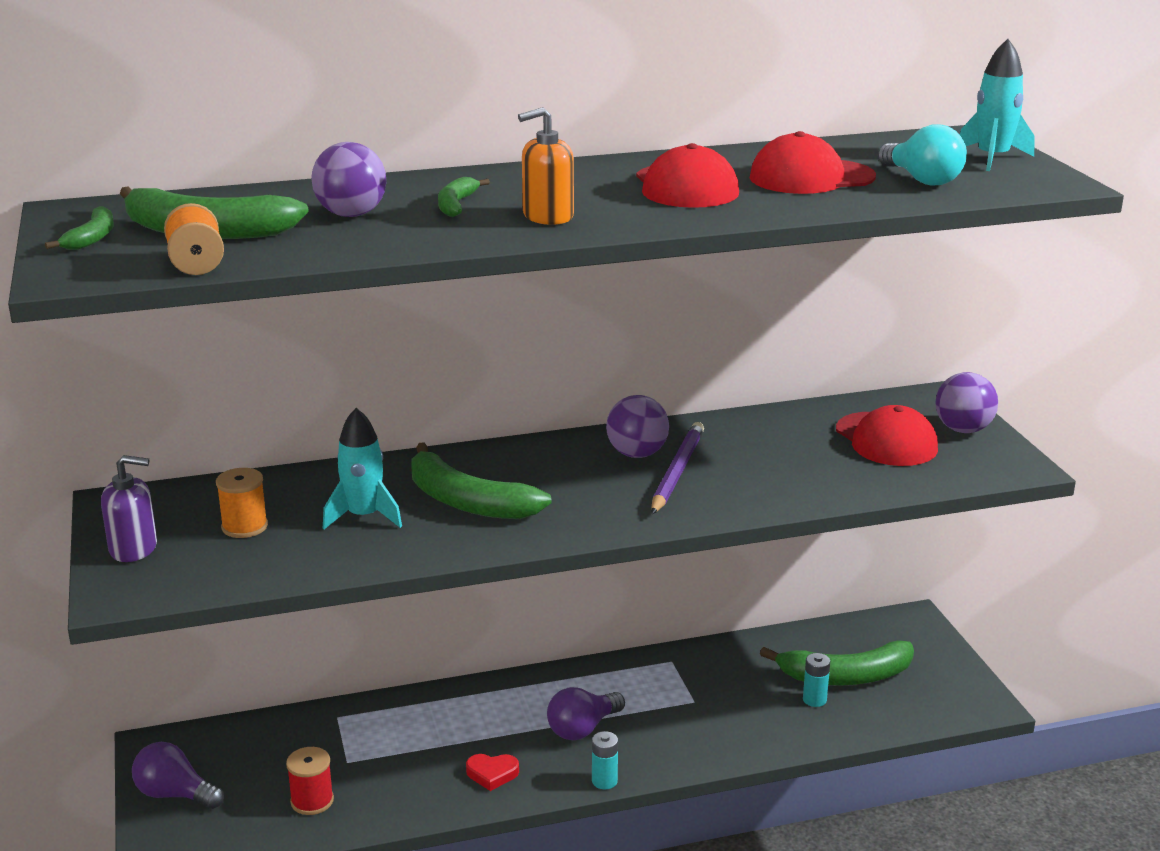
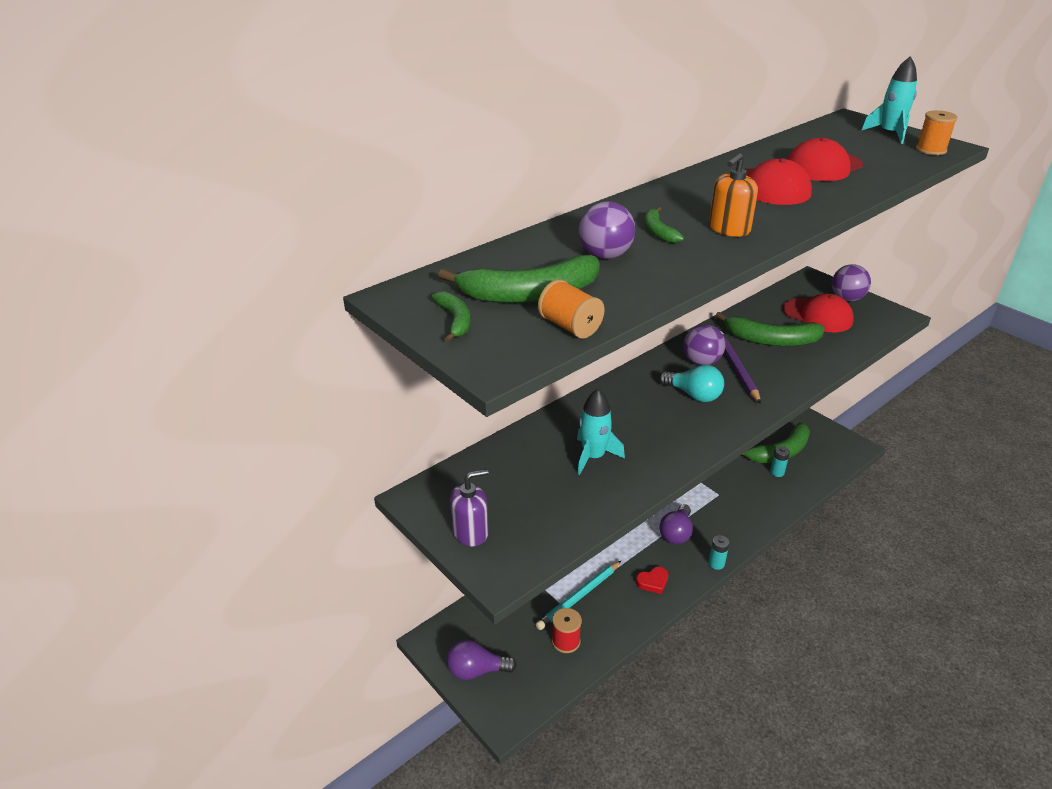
camera: 25 degrees left, 10 degrees up
(244, 526) = (526, 489): orange spool -> orange spool (931, 150)
(377, 758) = (579, 596): none -> turquoise pencil
(466, 501) = (643, 426): green banana -> green banana (770, 340)
(922, 180) = (881, 157): turquoise light bulb -> turquoise light bulb (694, 395)

